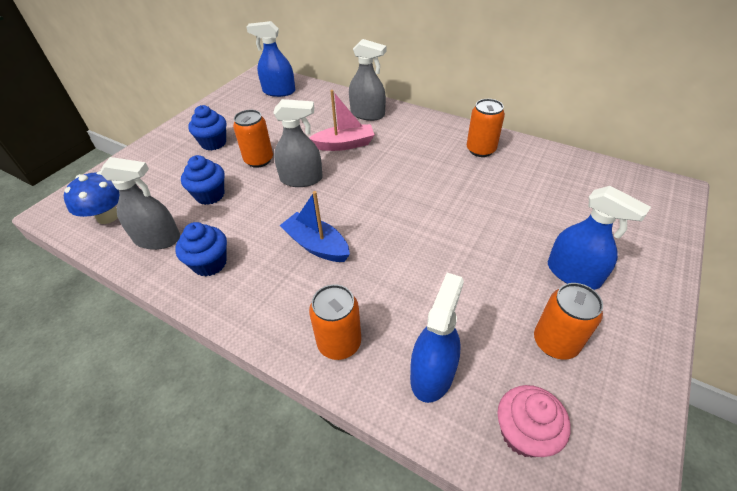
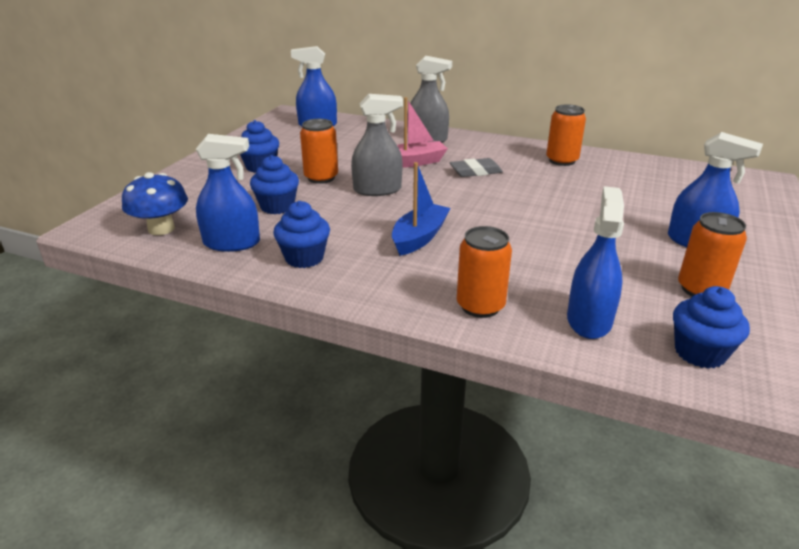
camera: 10 degrees left, 15 degrees down
(157, 239) = (232, 243): grey spray bottle -> blue spray bottle
(316, 245) = (419, 237): blue boat -> blue boat turned 90 degrees clockwise
(396, 160) = (475, 171): none -> grey eraser
(524, 433) = (699, 353): pink cupcake -> blue cupcake

